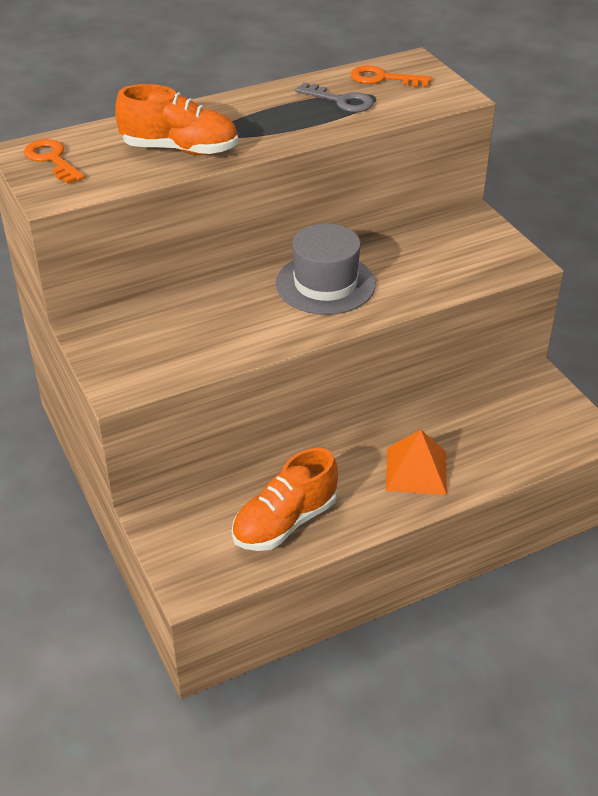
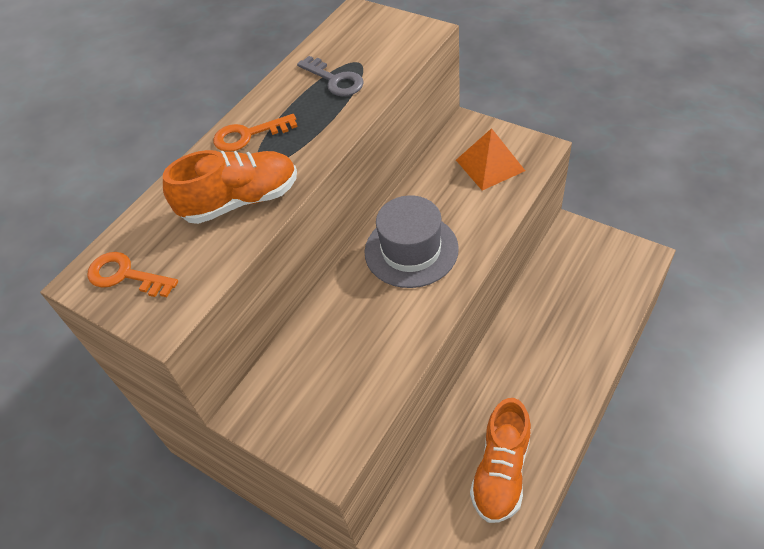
camera: 25 degrees left, 10 degrees up
(341, 101) = (335, 80): grey key -> grey key turned 45 degrees clockwise
(383, 78) = (348, 41): orange key -> orange key (248, 135)
(416, 470) = (556, 362): orange pyramid -> orange pyramid (490, 165)

